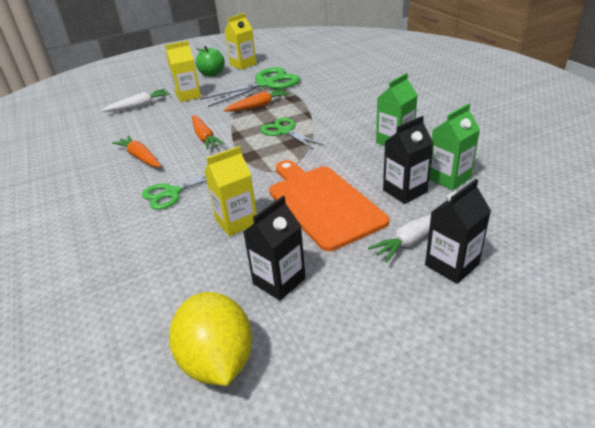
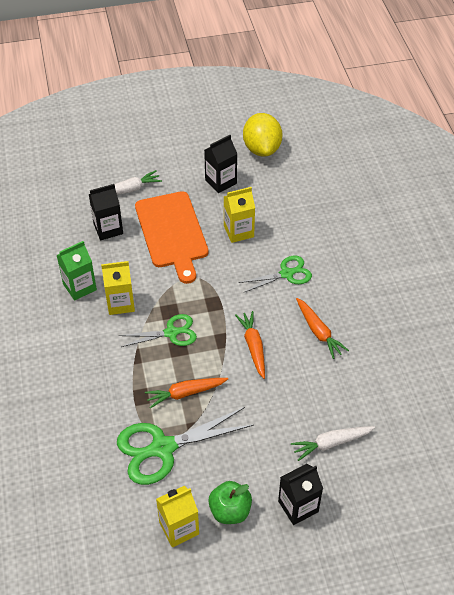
camera: 170 degrees left, 15 degrees up
(188, 96) = (267, 450): yellow carton -> yellow carton (120, 303)
(285, 131) = (171, 333): green scissors -> green scissors turned 75 degrees counterclockwise
(449, 178) = (68, 232): green carton -> none
(451, 265) = (118, 169): black carton -> black carton (298, 506)

